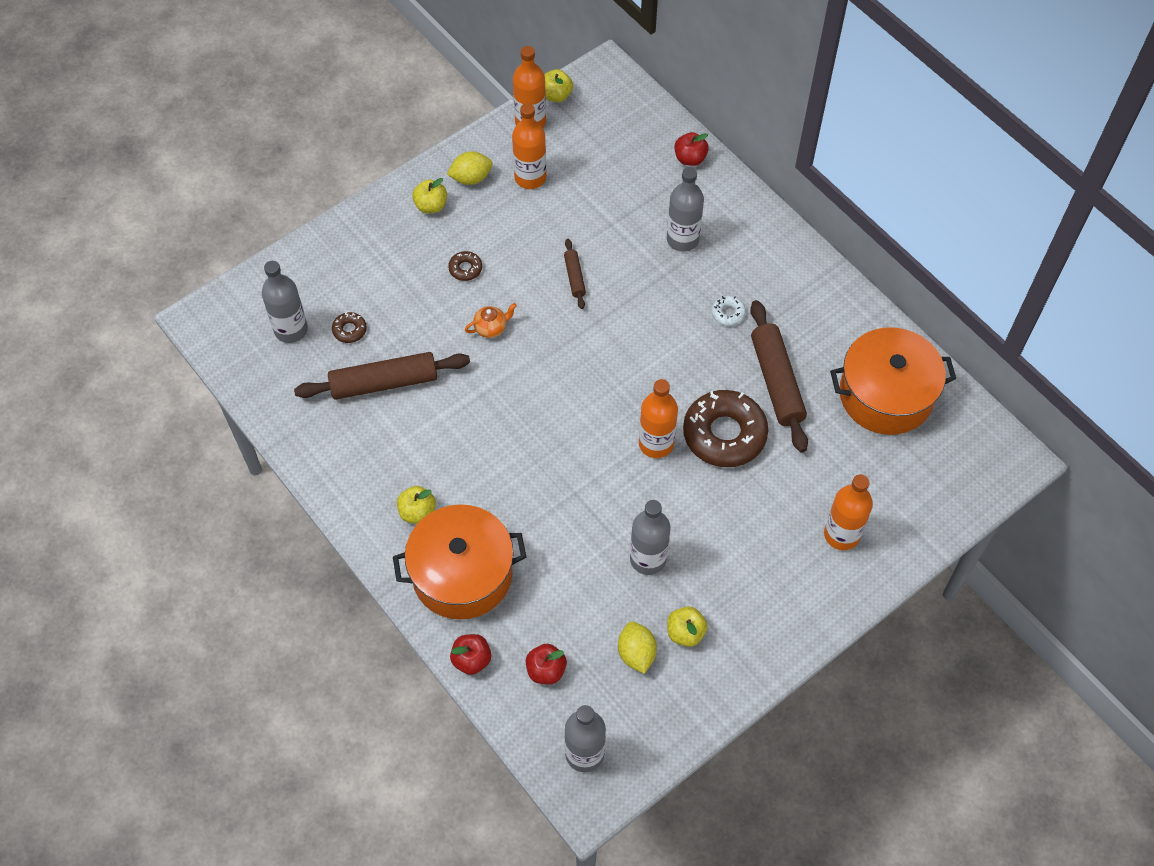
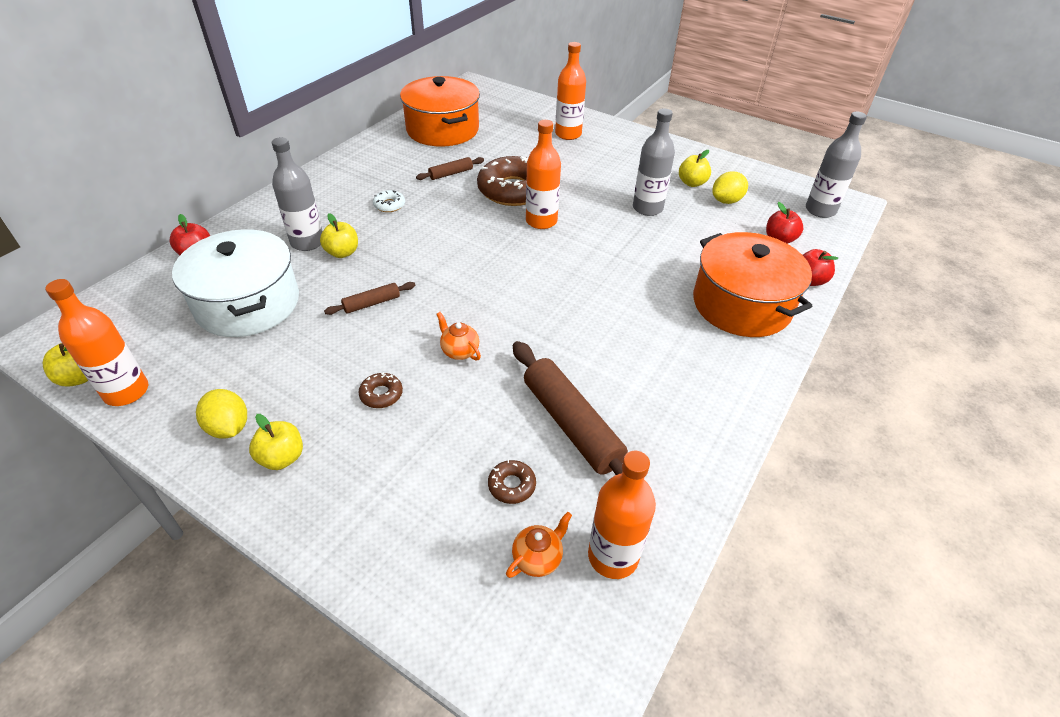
camera: 110 degrees left, 15 degrees down
(291, 330) = (538, 558): grey bottle -> orange teapot
(417, 512) = (705, 351): yellow apple -> yellow apple (342, 253)
(530, 178) = (226, 370): orange bottle -> orange bottle (613, 556)
(606, 192) = (247, 303): none -> white pot
(776, 381) = (451, 173): brown rolling pin -> brown rolling pin, size x0.50

